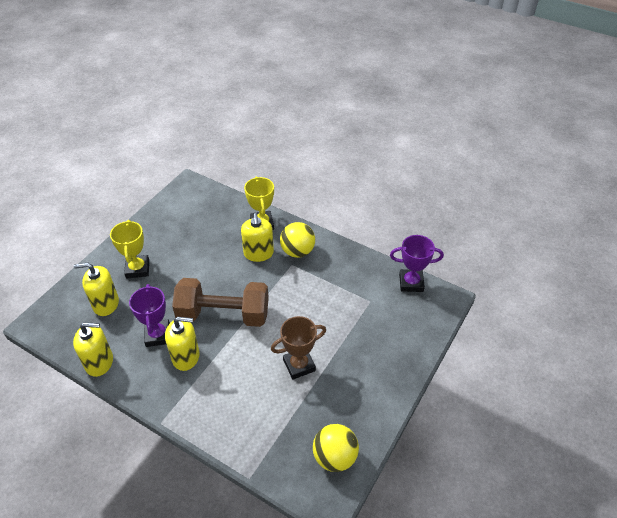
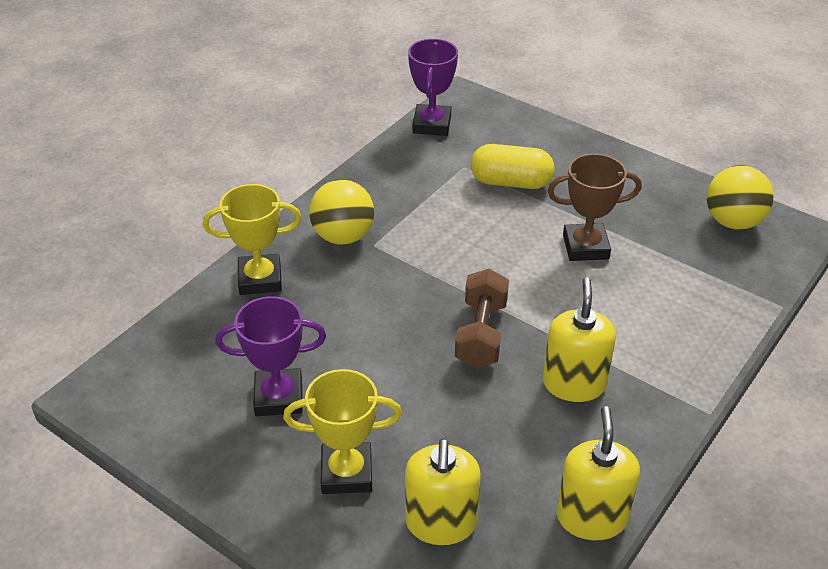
camera: 85 degrees left, 5 degrees down
(158, 335) = (525, 427): purple trophy -> purple trophy (279, 397)
(223, 315) = (481, 334): brown dumbbell -> brown dumbbell, size x0.61
(258, 253) = (338, 285): yellow soap dispenser -> none
(299, 365) = (585, 247): brown trophy -> brown trophy turned 75 degrees counterclockwise
(358, 326) = (511, 182): none -> yellow capsule

